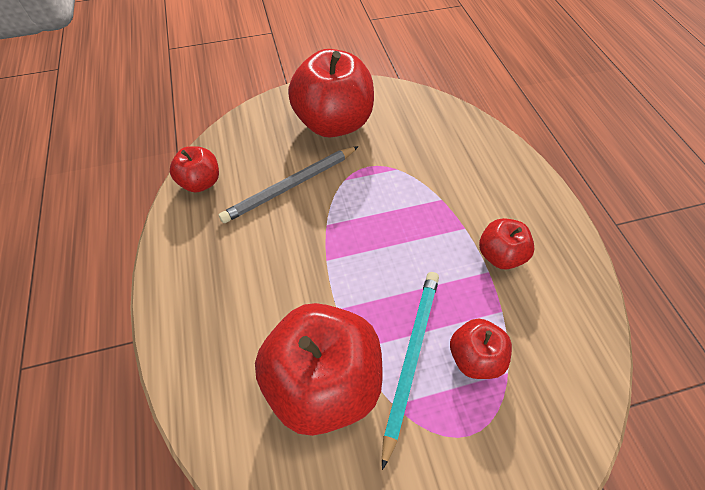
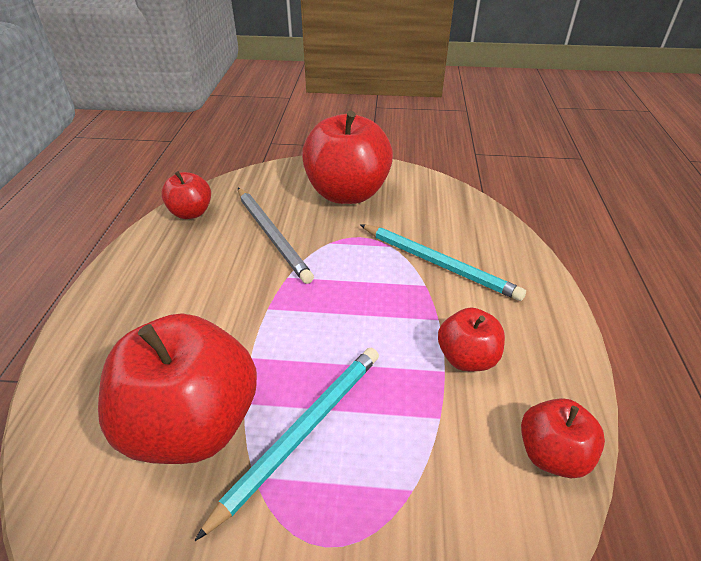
camera: 20 degrees right, 15 degrees down
(290, 186) = (272, 235): grey pencil -> grey pencil turned 105 degrees counterclockwise
(443, 175) = (439, 263): none -> turquoise pencil
(474, 357) = (378, 457): red apple -> red apple (551, 453)

